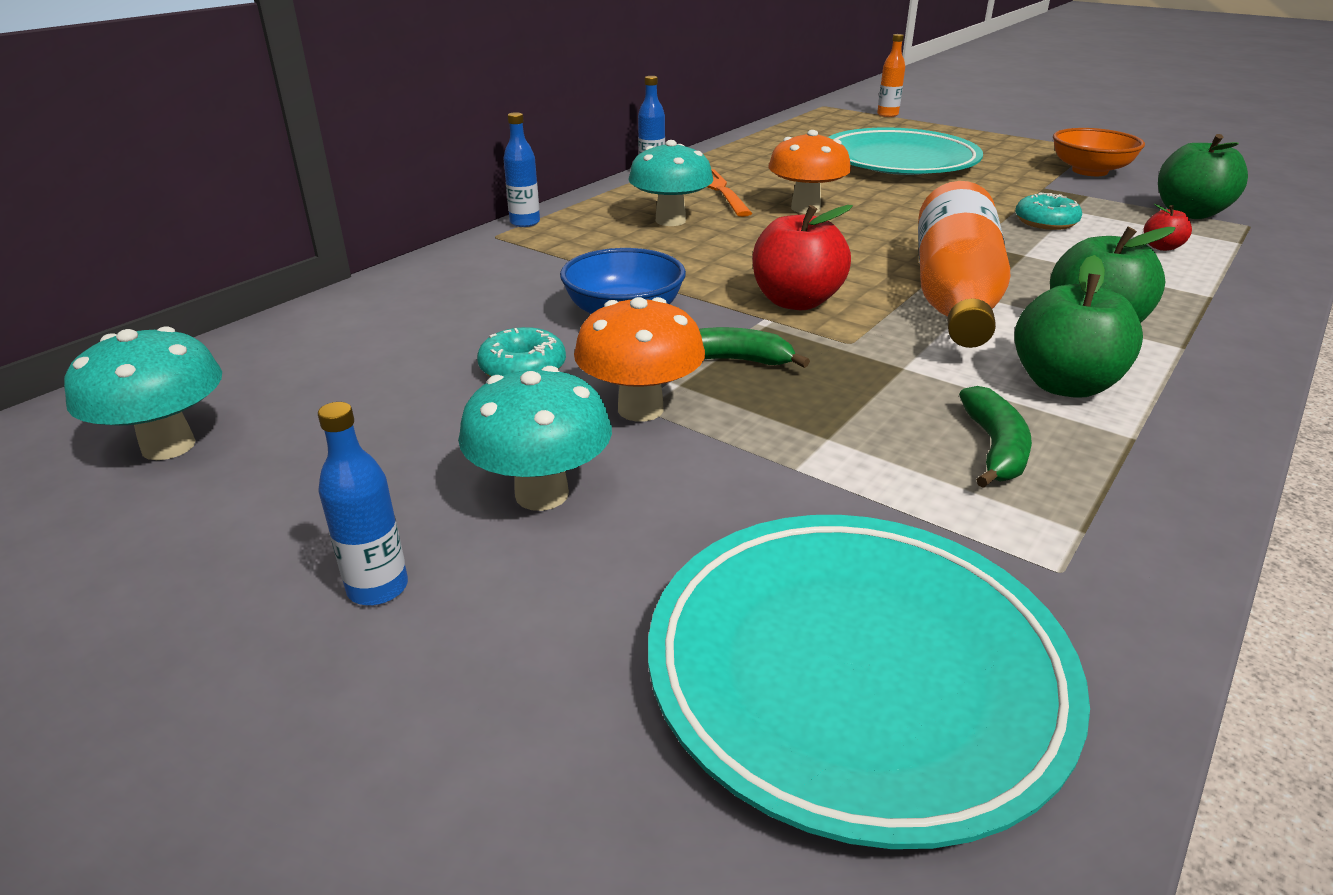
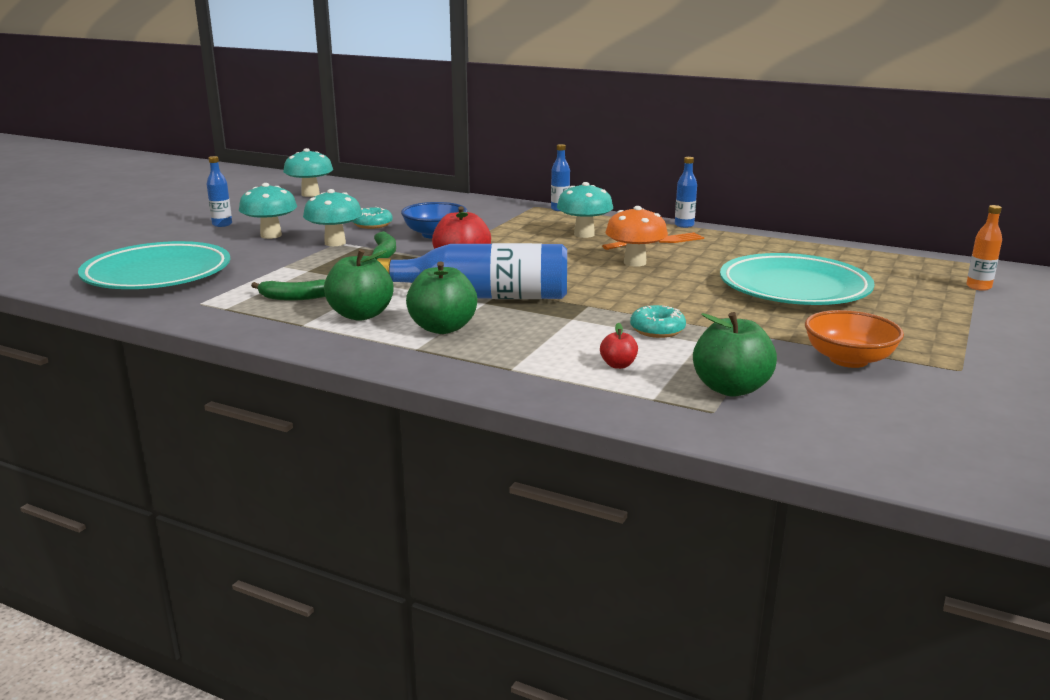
camera: 80 degrees right, 10 degrees down
(640, 409) = (335, 243): orange mushroom -> turquoise mushroom
(954, 295) = (484, 297): orange bottle -> blue bottle

